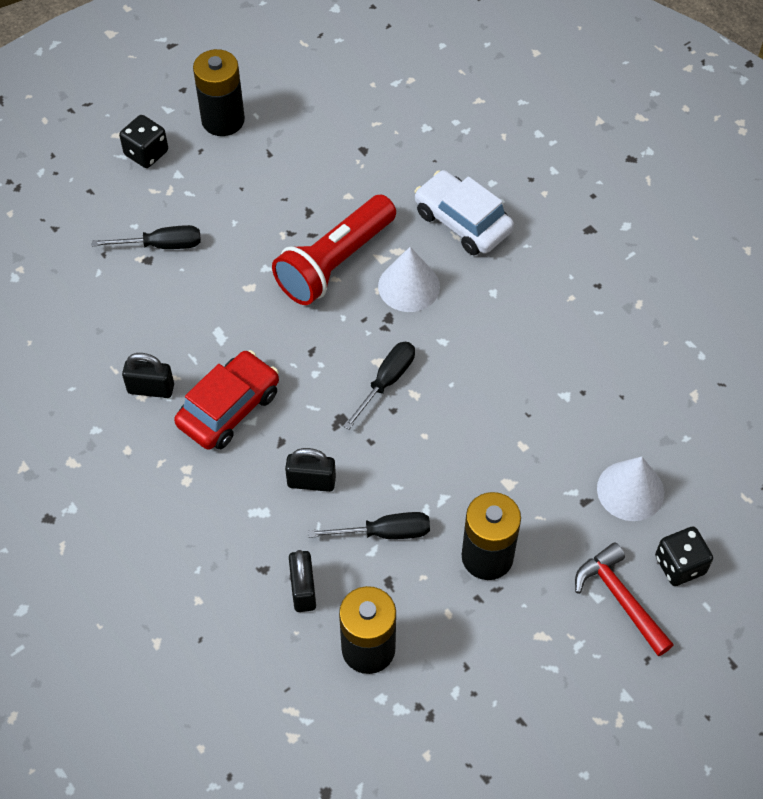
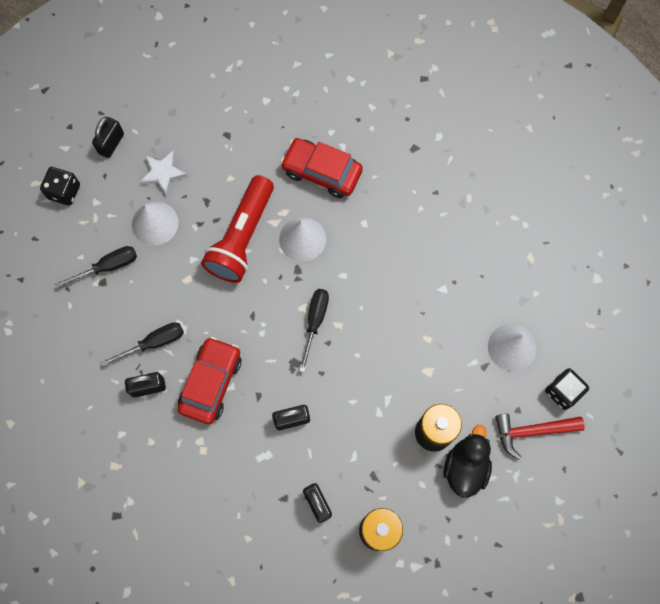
camera: 20 degrees left, 15 degrees up
(223, 120) = (111, 143): black battery -> black padlock
(237, 216) = (155, 223): none -> white cone
(269, 168) = (163, 173): none -> white star
(384, 532) = (357, 440): black screwdriver -> black screwdriver (154, 343)
(462, 222) = (322, 172): white car -> red car
(514, 611) = (465, 467): none -> black duck
(620, 598) = (532, 431): red hammer -> red hammer turned 45 degrees counterclockwise

